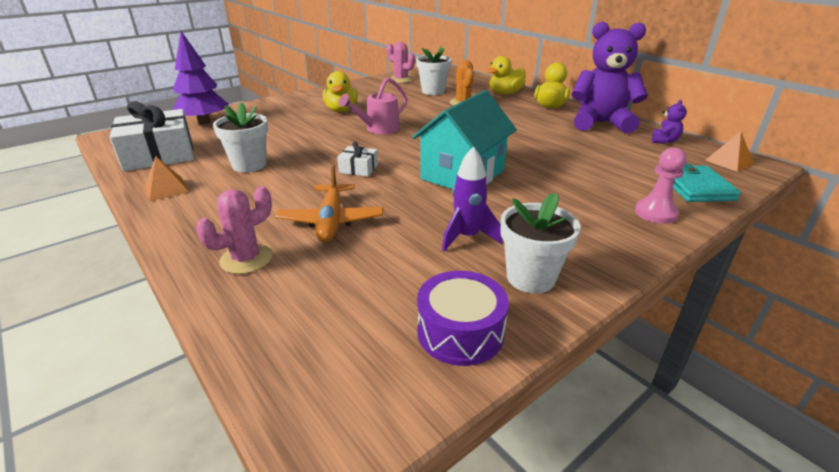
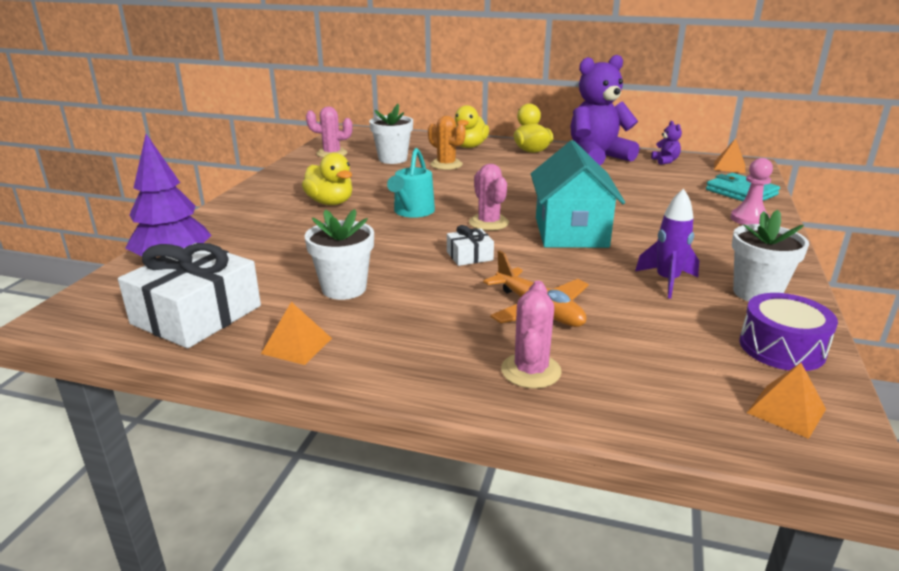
camera: 35 degrees left, 5 degrees down
(357, 383) = (786, 410): none -> orange pyramid
(378, 129) = (412, 212): pink watering can -> turquoise watering can
(415, 150) = (488, 223): none -> pink cactus

